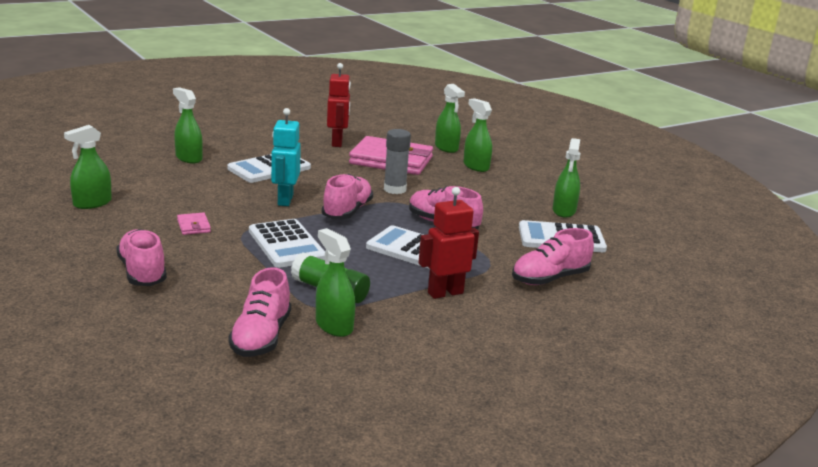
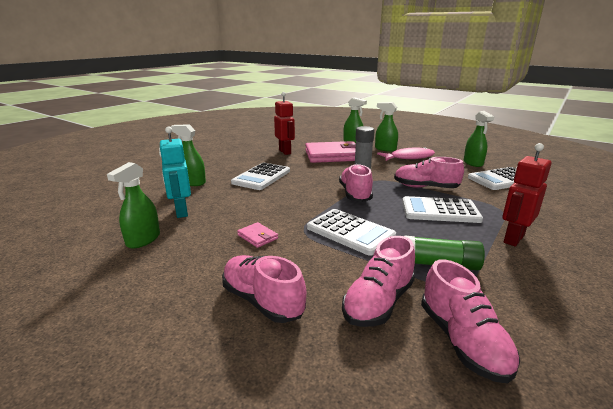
camera: 20 degrees left, 0 degrees up
(285, 200) = (302, 197): turquoise robot -> turquoise robot (181, 212)
(334, 326) = (496, 301): green spray bottle -> none
(488, 185) = (409, 157): none -> pink fish
(550, 278) = (547, 208): pink shoe -> pink shoe (378, 302)

